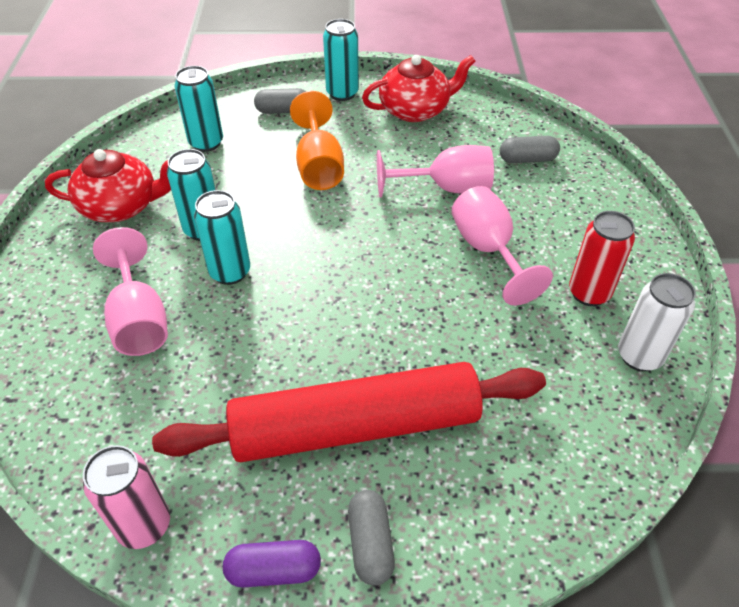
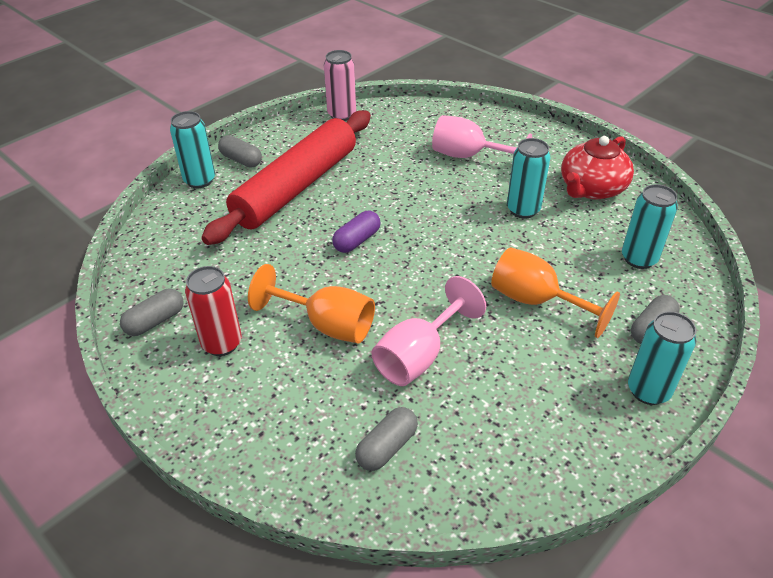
camera: 135 degrees right, 5 degrees down
(230, 272) = (466, 201): turquoise can -> turquoise can (200, 180)
(274, 570) = (272, 134): purple capsule -> purple capsule (357, 240)
(415, 110) = (560, 426): red teapot -> none
(488, 250) = (327, 325): pink goblet -> orange goblet
(639, 356) = (155, 321): white can -> grey capsule

